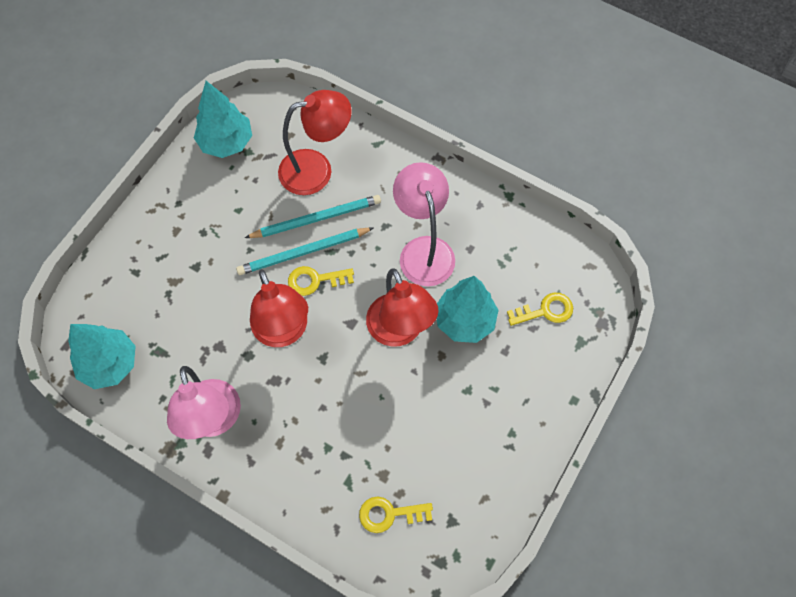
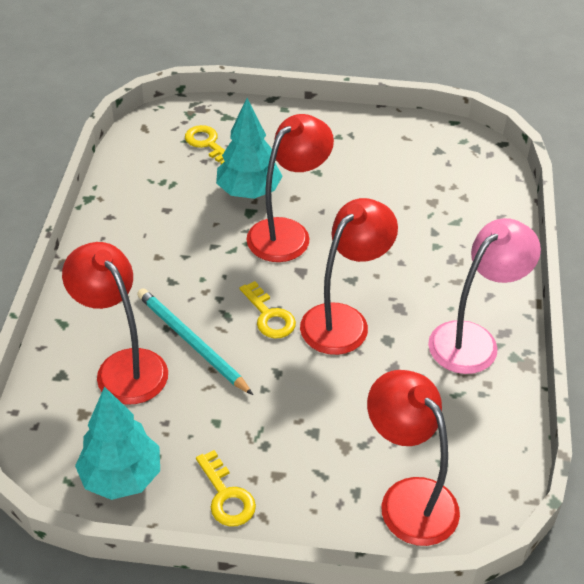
camera: 115 degrees left, 20 degrees down
(110, 364) = (480, 461): turquoise tree -> none
(111, 302) = (408, 498): none -> red lamp
(303, 252) = (241, 338): turquoise pencil -> none
(389, 514) = (462, 188): yellow key -> yellow key (226, 496)
(423, 250) = (186, 242): pink lamp -> none

